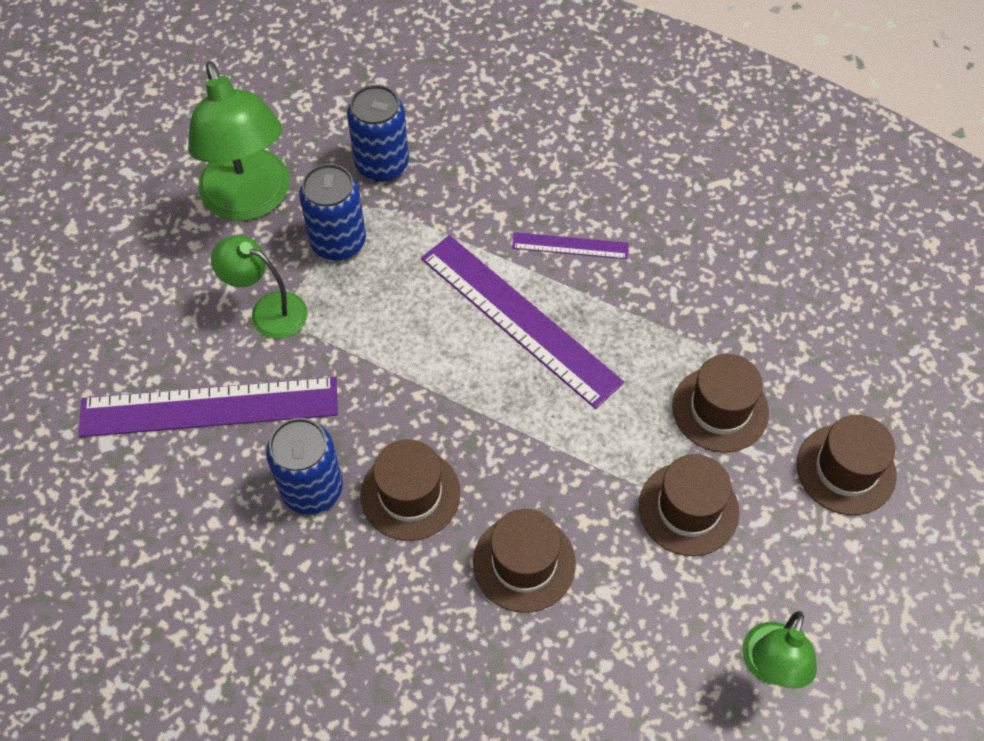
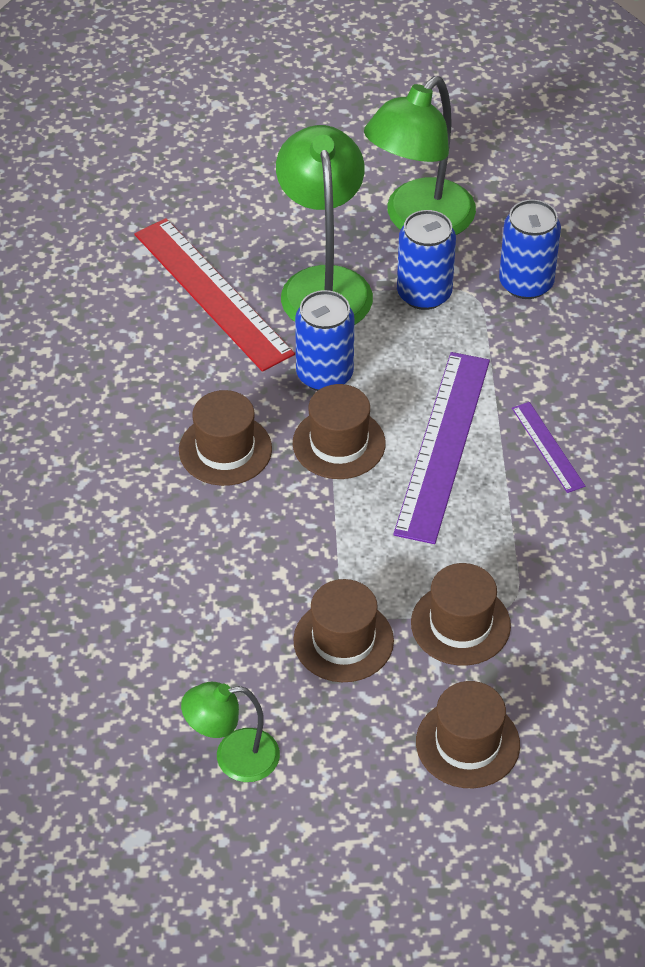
camera: 60 degrees right, 10 degrees down
(209, 407) = (212, 293): purple ruler -> red ruler
(268, 311) = (324, 284): green lamp -> green lamp, size x1.73
(312, 489) = (187, 388): blue can -> blue can (324, 375)
(524, 563) = (215, 549): brown hat -> brown hat (339, 443)

